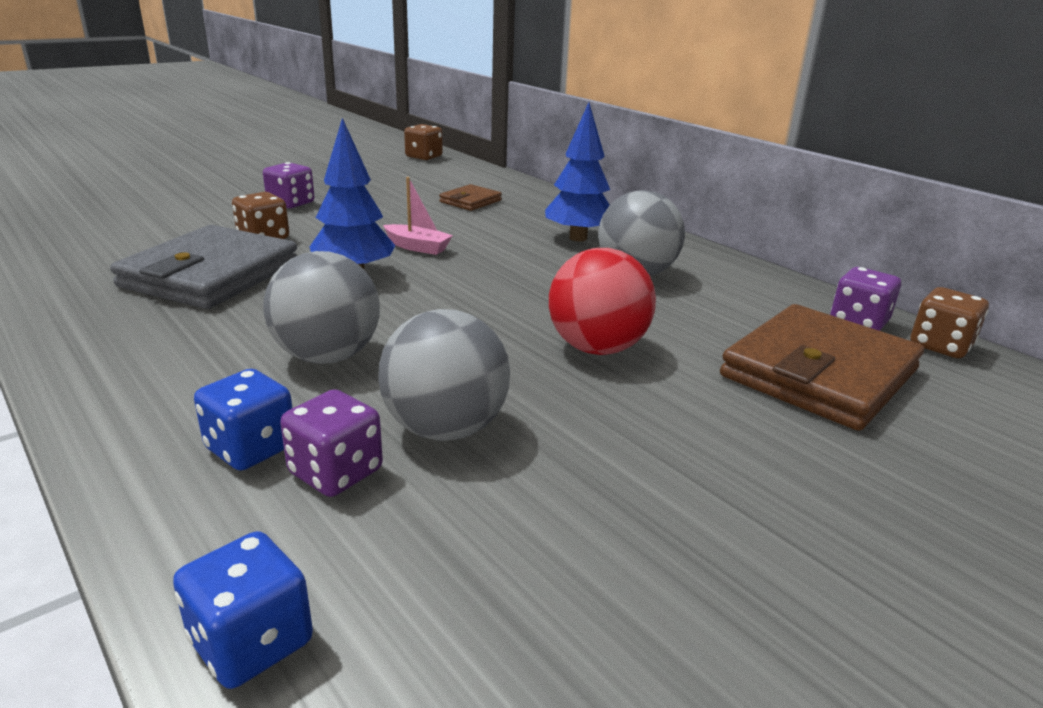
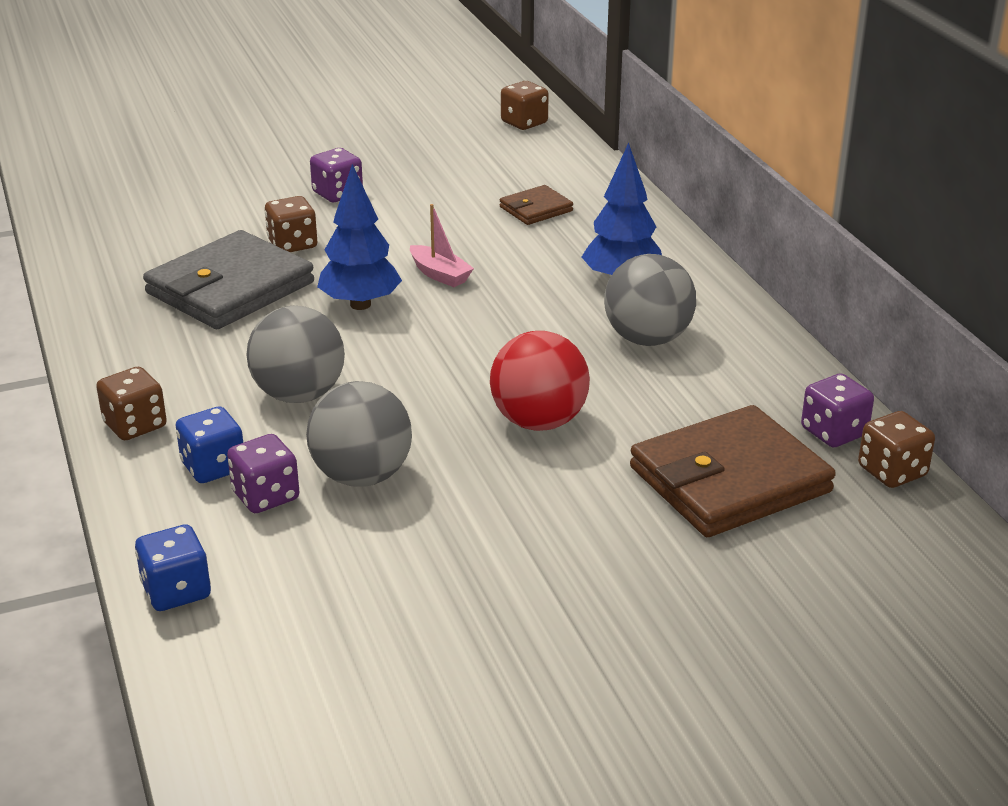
camera: 20 degrees right, 5 degrees up
(128, 415) = (135, 425): none -> brown dice

